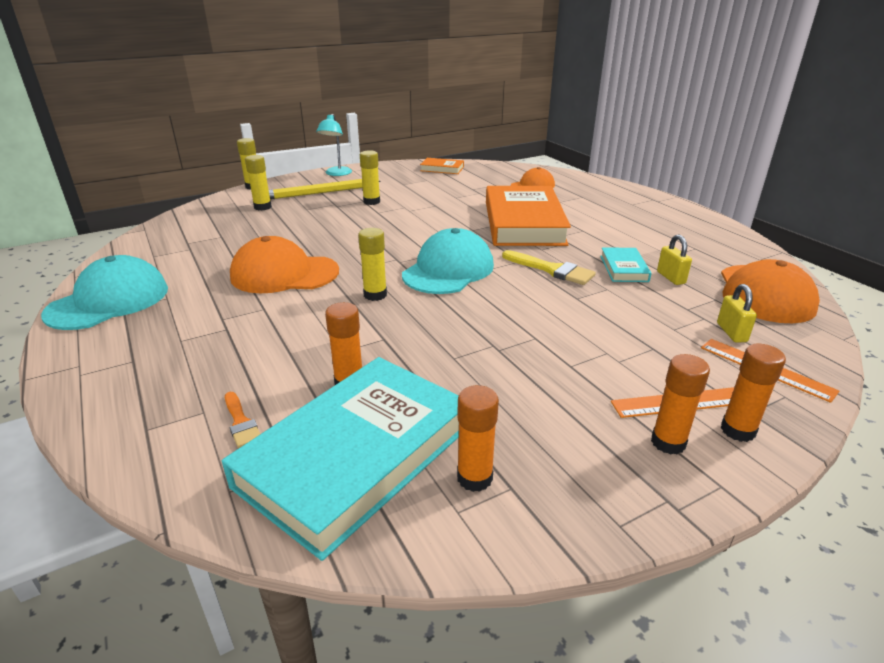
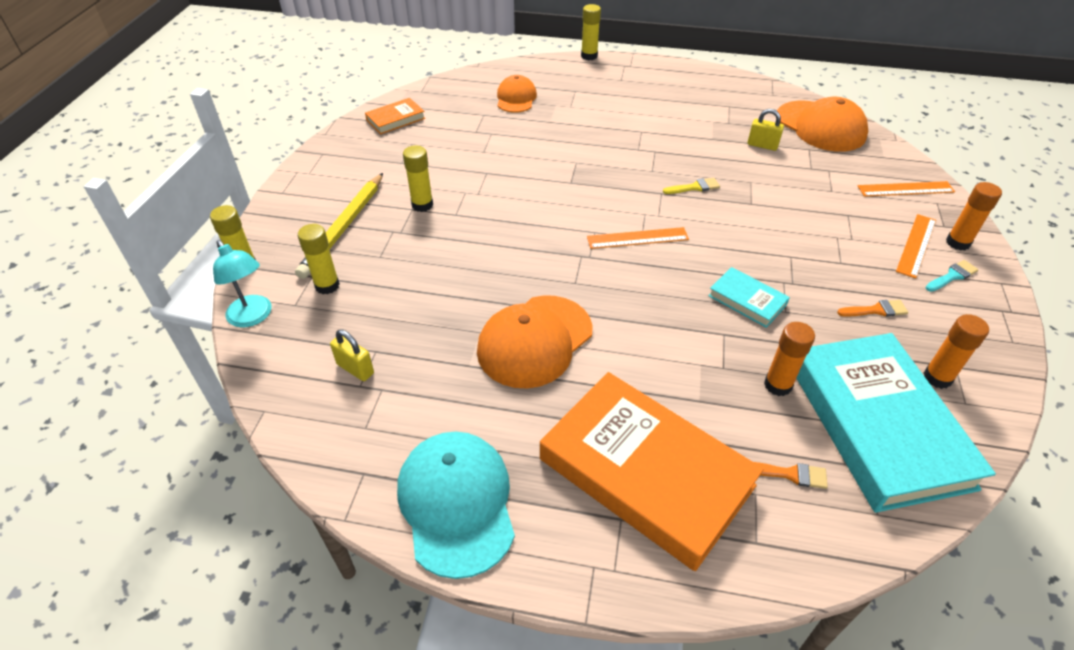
camera: 50 degrees left, 15 degrees up
(336, 174) = (300, 189): turquoise lamp -> turquoise lamp (253, 317)
(375, 295) = (641, 302): yellow glue stick -> yellow glue stick (589, 56)
(448, 270) = (637, 238): turquoise cap -> orange ruler
(524, 223) = (591, 149): orange book -> orange book (646, 472)
(528, 406) = (876, 310): none -> orange brush
(552, 270) = (694, 187): yellow brush -> yellow brush, size x0.60
(623, 268) = (727, 155): turquoise book -> turquoise book (747, 300)
(668, 442) = (952, 276): orange glue stick -> turquoise brush
(731, 332) = (855, 172): yellow padlock -> yellow padlock (355, 369)

